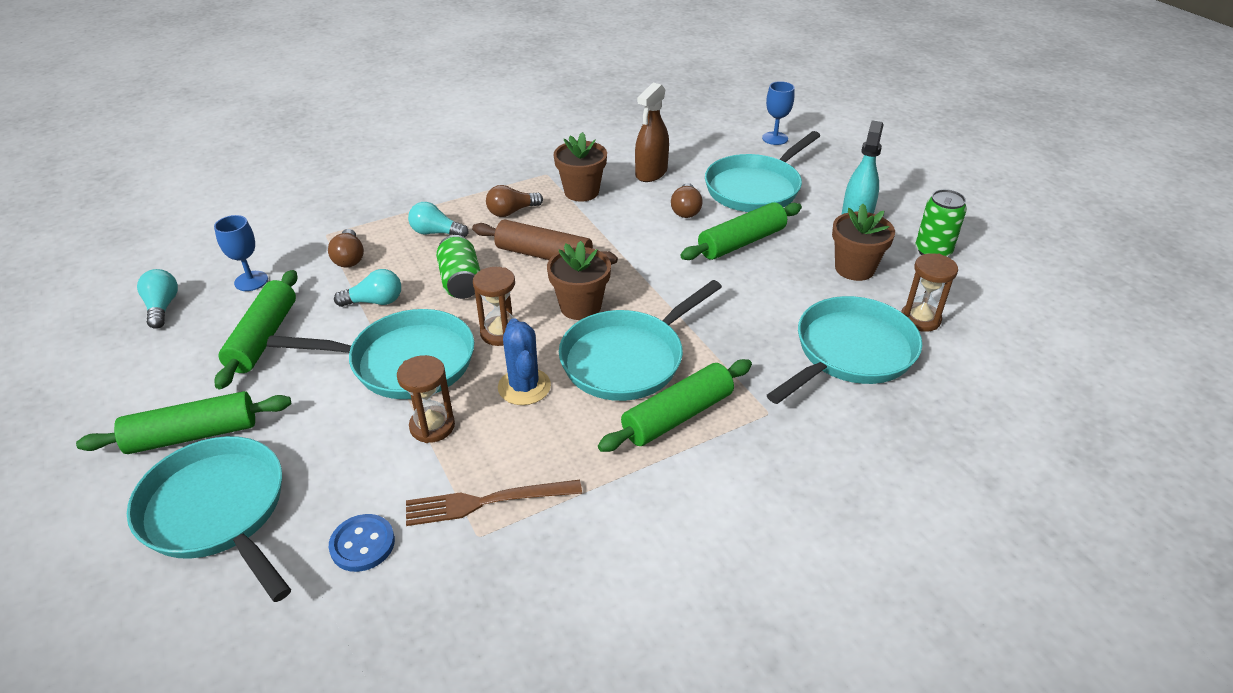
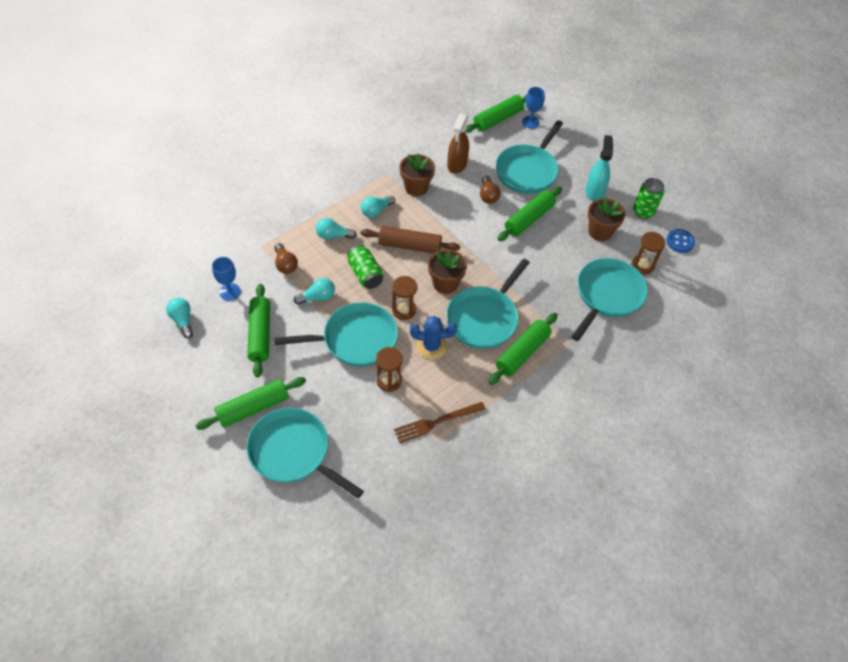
camera: 15 degrees left, 15 degrees up
(362, 544) = (381, 457): blue button -> blue button (680, 242)
(512, 212) = (376, 211): brown light bulb -> turquoise light bulb
(524, 387) = (431, 346): blue cactus -> blue cactus turned 60 degrees counterclockwise
(728, 132) = (498, 119): none -> green rolling pin

